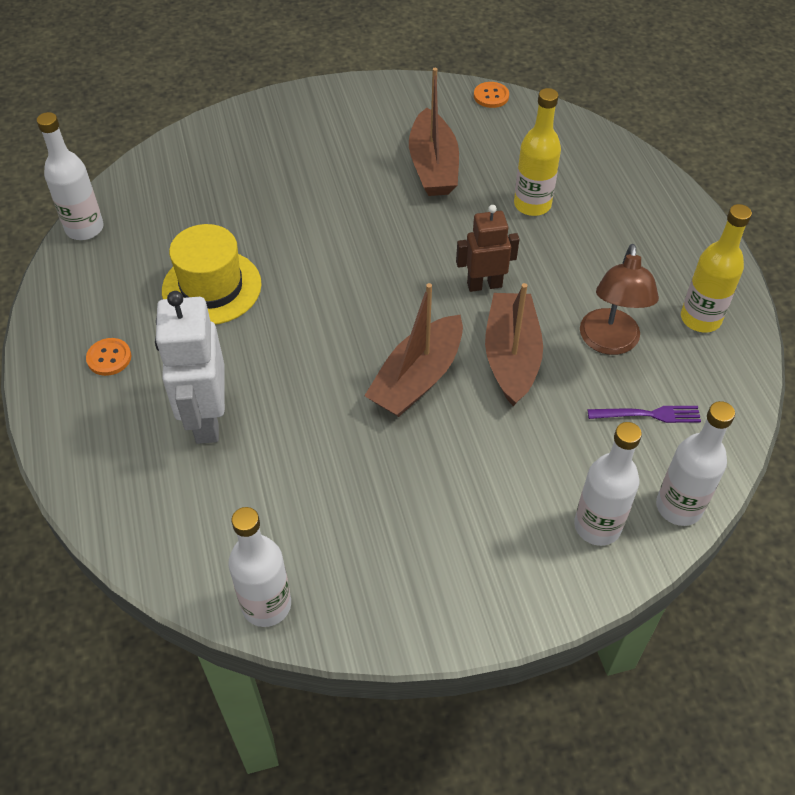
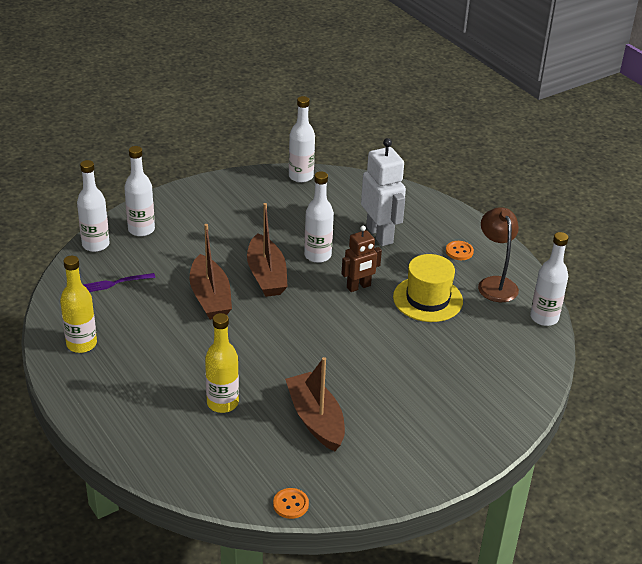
camera: 160 degrees right, 15 degrees down
(325, 399) = (317, 255): none -> white bottle
(417, 378) = (266, 275): brown boat -> brown boat turned 150 degrees clockwise
(484, 285) = (242, 336): brown robot -> brown robot (359, 287)
(609, 342) = (146, 317): brown lamp -> brown lamp (495, 284)

